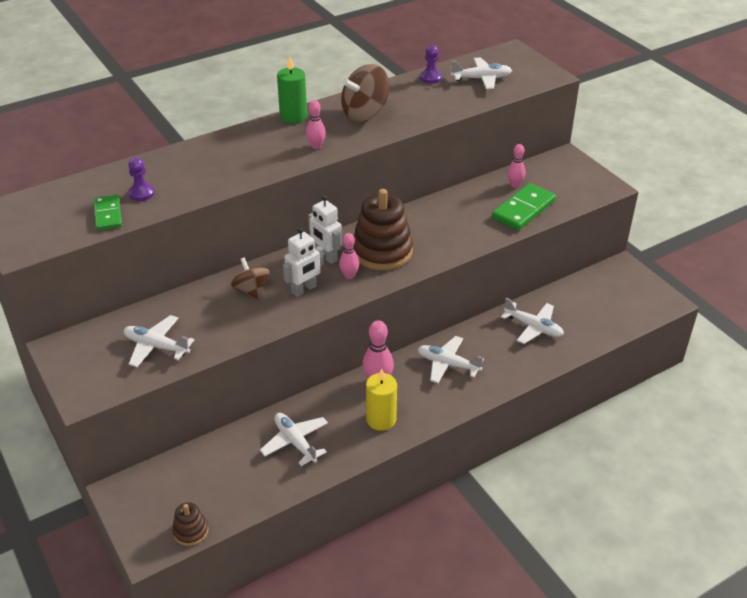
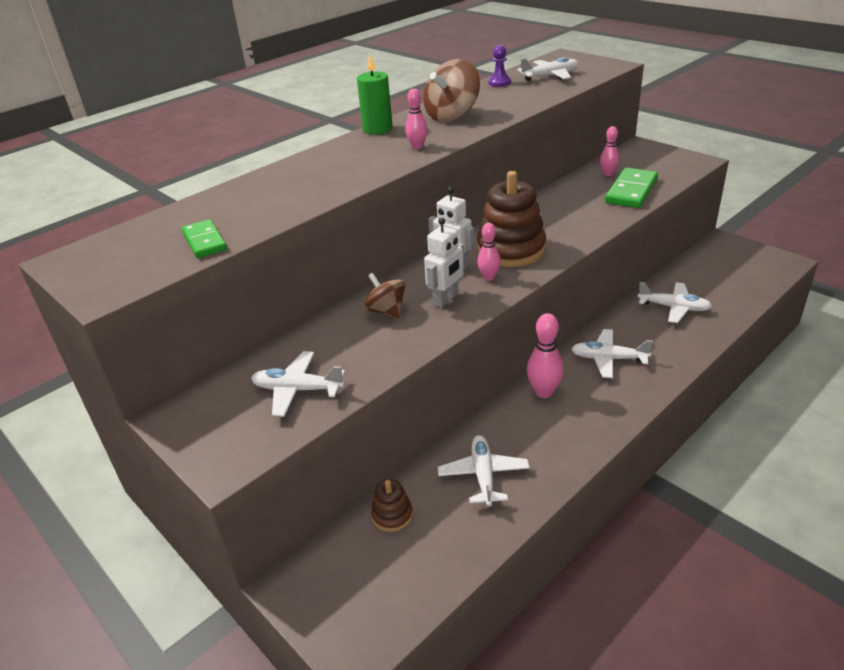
camera: 10 degrees left, 5 degrees down
(141, 193) = (238, 216): purple pawn -> none
(190, 531) = (402, 615): brown stacking toy -> brown stacking toy (392, 515)
(295, 442) = (483, 475): white plane -> white plane turned 45 degrees clockwise
(381, 419) = (568, 429): yellow candle -> none

